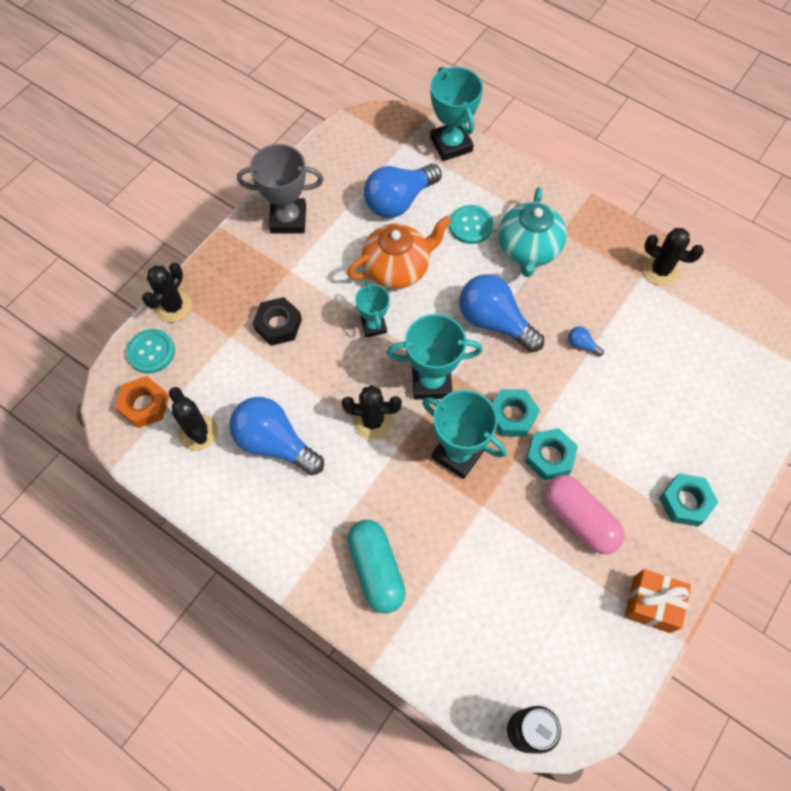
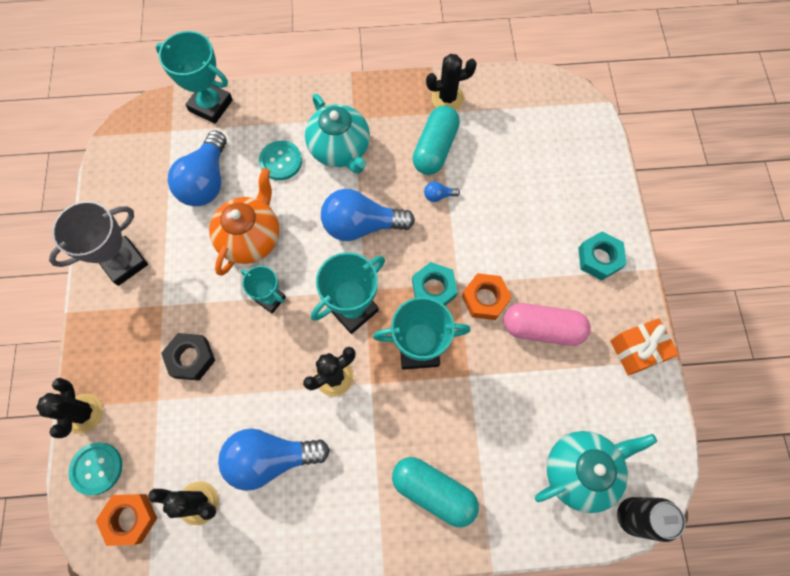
camera: 40 degrees left, 5 degrees up
(512, 656) = (580, 470): none -> turquoise teapot
(549, 457) = (485, 299): turquoise nut -> orange nut
(612, 304) = (435, 148): none -> turquoise capsule

